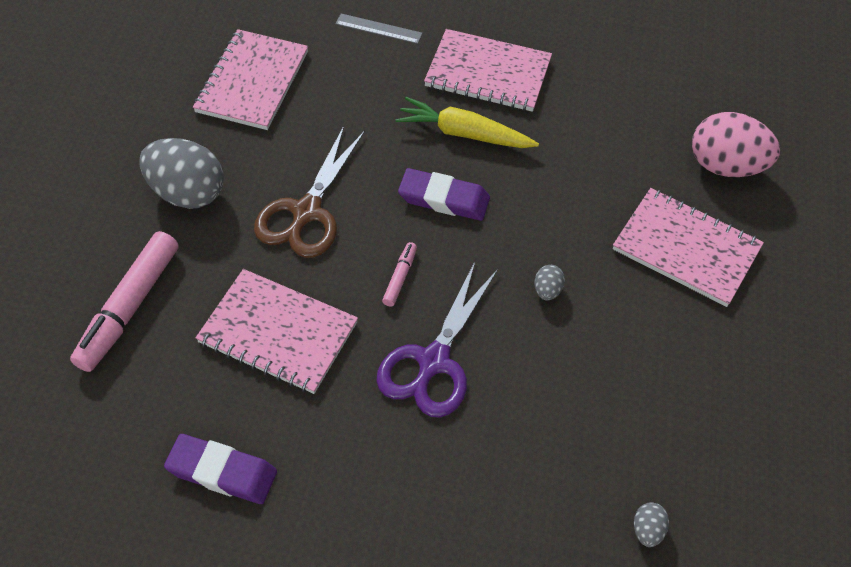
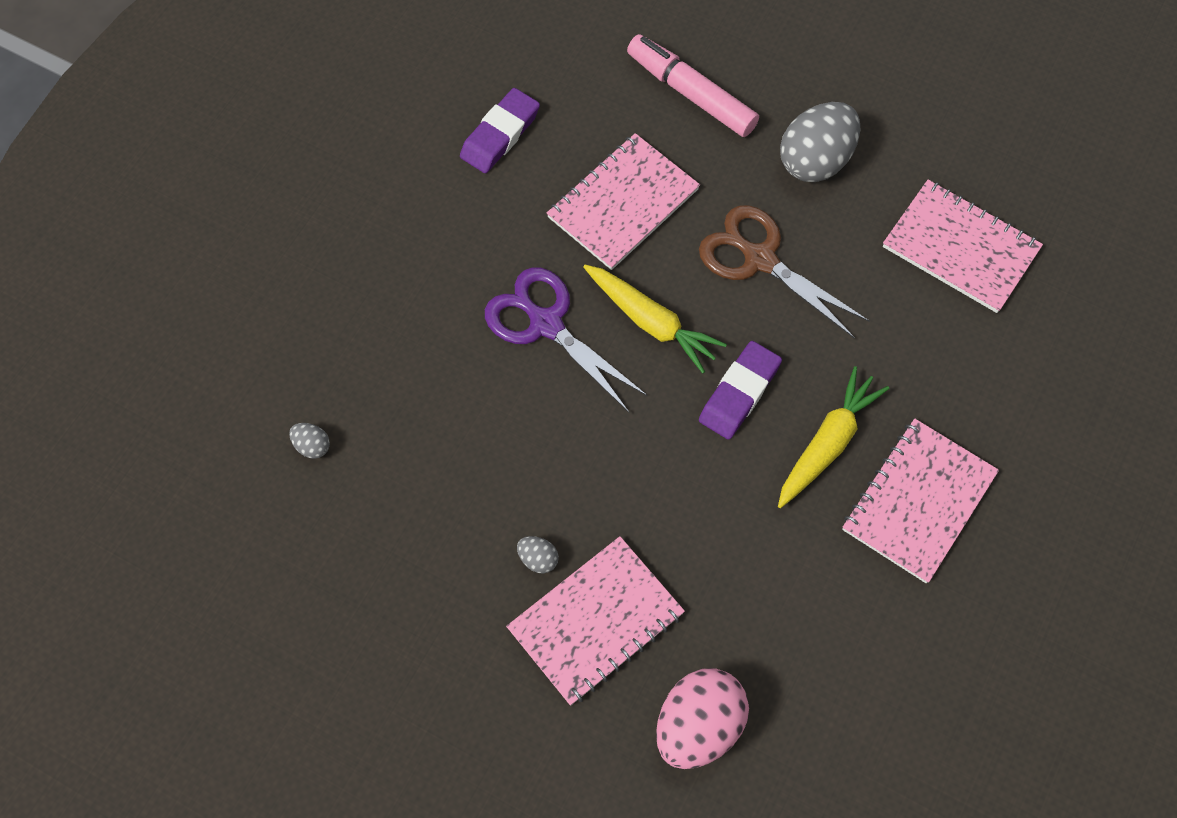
camera: 110 degrees right, 10 degrees up
(379, 28) = (1022, 400): grey ruler -> none
(400, 277) = (651, 322): pink marker -> yellow carrot
(547, 290) = (590, 455): grey egg -> grey egg (538, 559)

